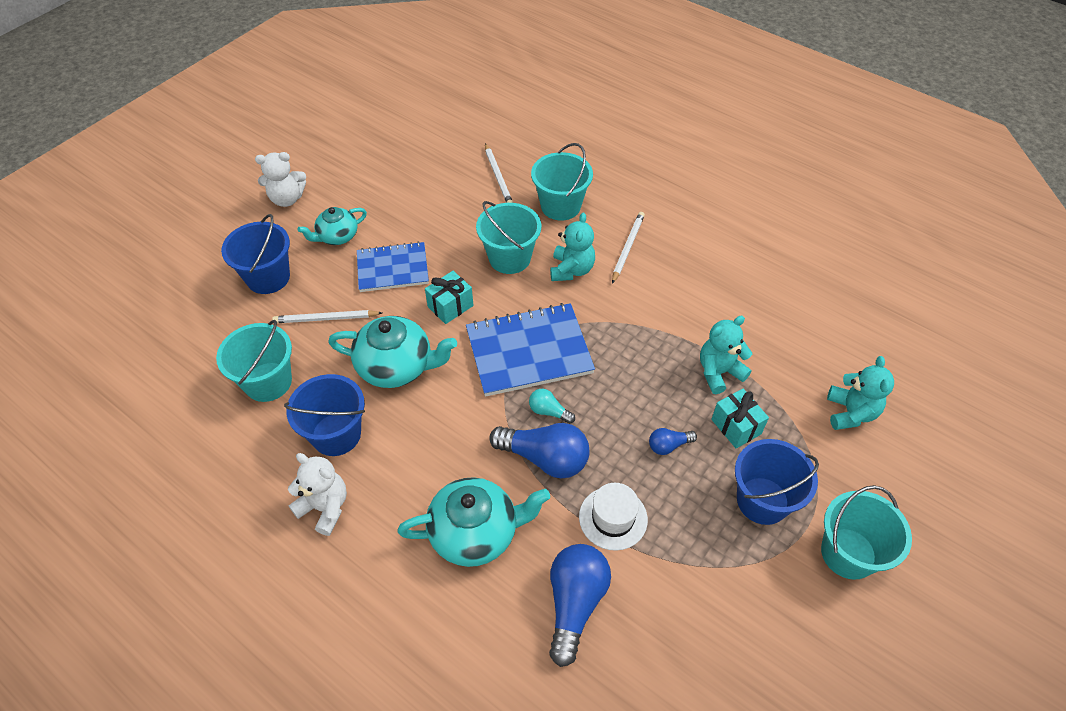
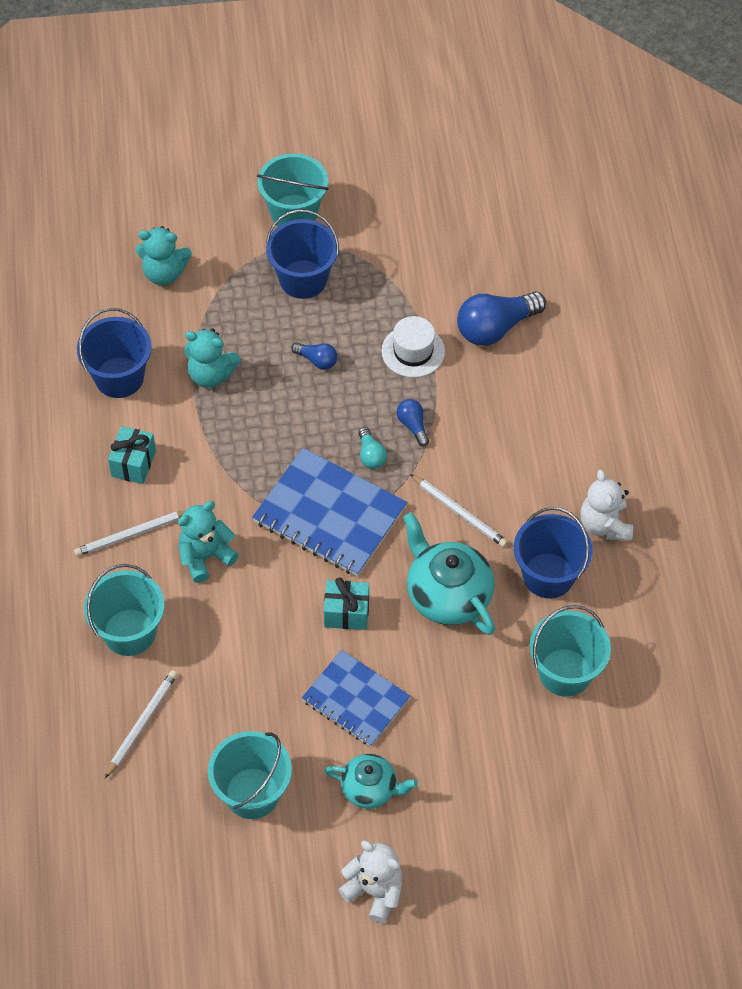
camera: 135 degrees left, 5 degrees up
(268, 277) = (477, 794): blue bucket -> blue bucket (119, 377)
(326, 319) = (464, 696): white pencil -> white pencil (459, 512)
(475, 532) = (514, 419): turquoise teapot -> none
(509, 258) = (242, 617): turquoise bucket -> turquoise bucket (252, 793)
(545, 458) = (413, 426): blue light bulb -> blue light bulb, size x0.50
(736, 426) = (254, 332): turquoise gift -> turquoise gift (133, 463)
(850, 413) = (164, 273): turquoise teddy bear -> turquoise teddy bear turned 135 degrees counterclockwise

